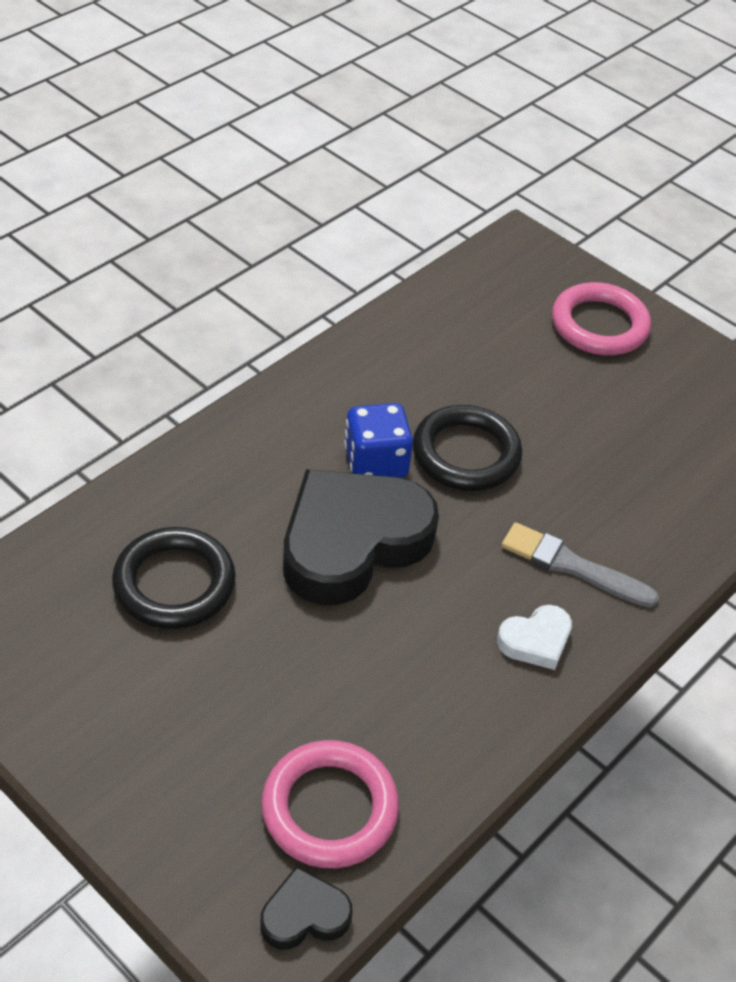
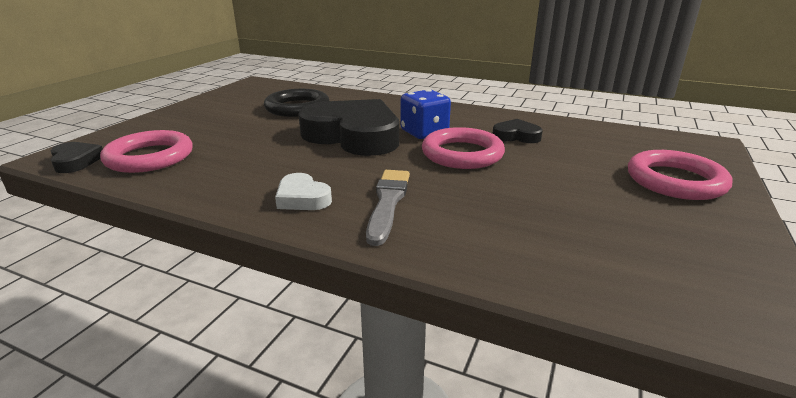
camera: 75 degrees right, 20 degrees down
(430, 379) = (516, 136): none -> black heart
(466, 454) = (462, 154): black ring -> pink ring

